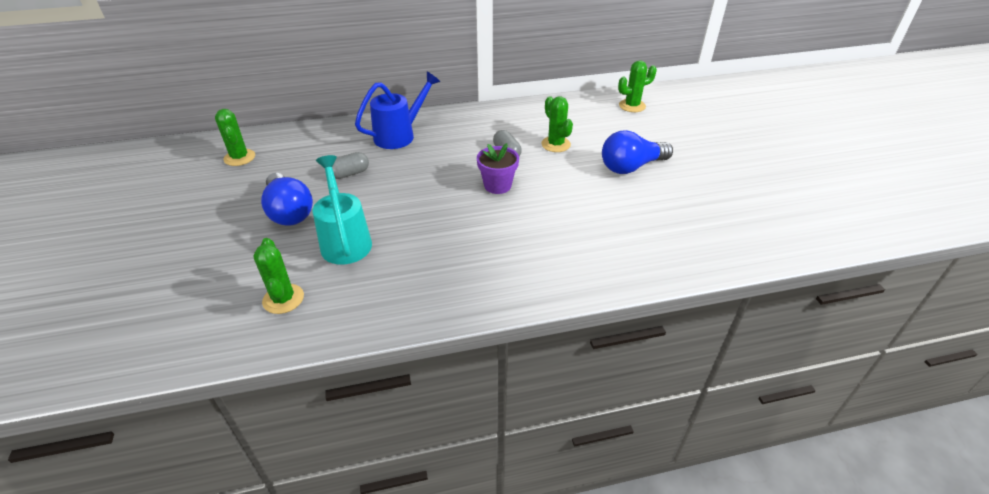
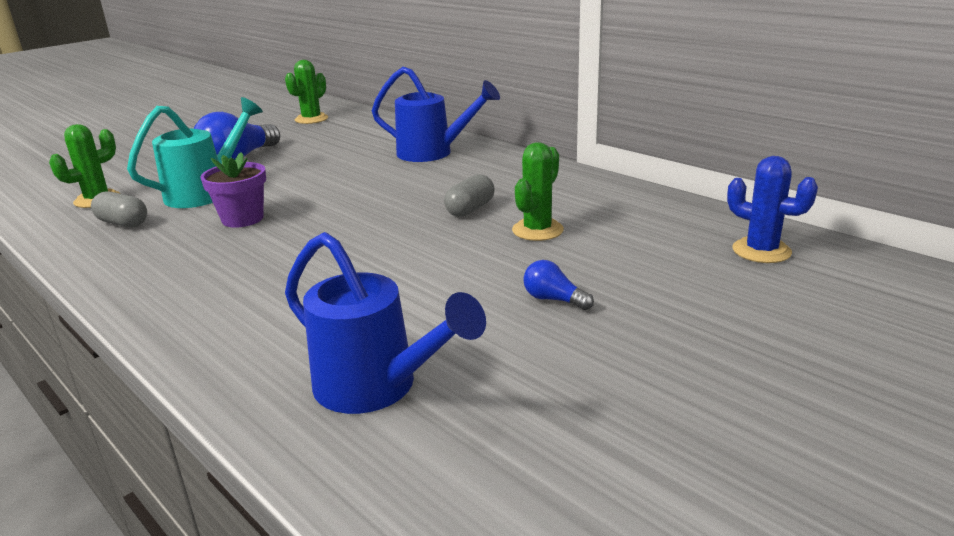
camera: 60 degrees right, 15 degrees down
(349, 174) = (328, 158): grey capsule -> grey capsule (123, 223)
(497, 185) = (384, 226): purple flower pot -> purple flower pot (242, 219)
(631, 167) = (553, 299): blue light bulb -> blue light bulb, size x0.47
(632, 106) = (761, 251): green cactus -> blue cactus
(671, 236) = (376, 387): none -> blue watering can

